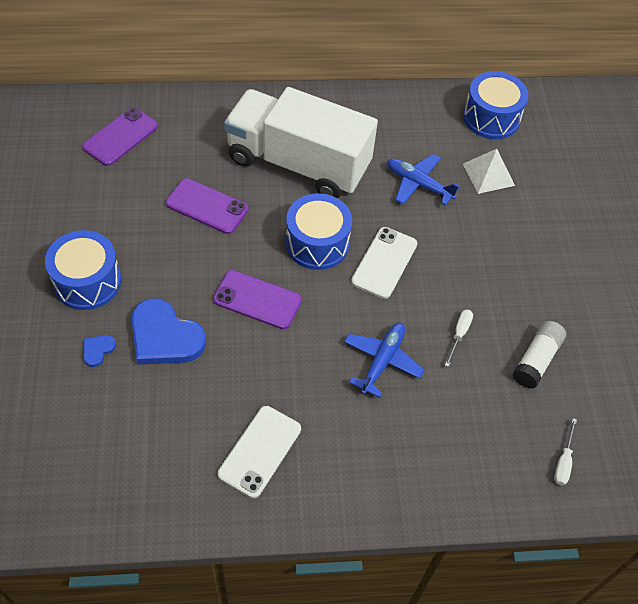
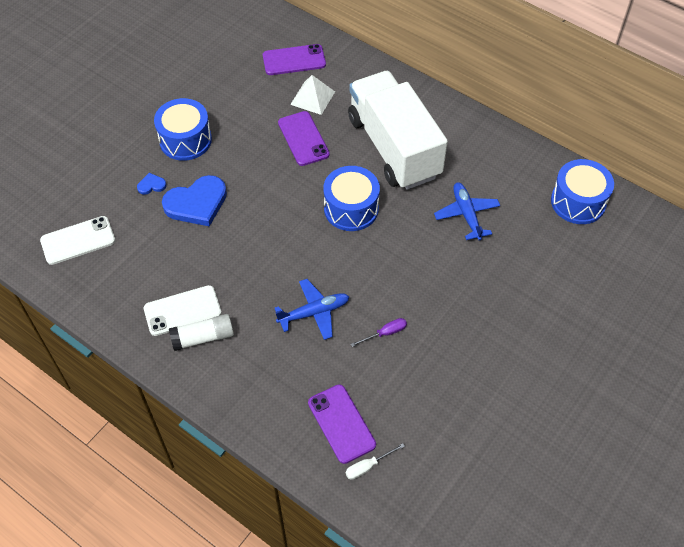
camera: 45 degrees right, 0 degrees up
(165, 336) = (197, 203): blue heart -> blue heart turned 105 degrees counterclockwise
(257, 300) = (274, 219): purple phone -> purple phone (341, 423)
(384, 263) = (384, 251): white phone -> white phone (78, 240)
(459, 334) = (385, 333): white screwdriver -> purple screwdriver
(488, 174) = (529, 241): white pyramid -> white pyramid (312, 98)
(536, 360) = (422, 389): white glue stick -> white glue stick (203, 337)

